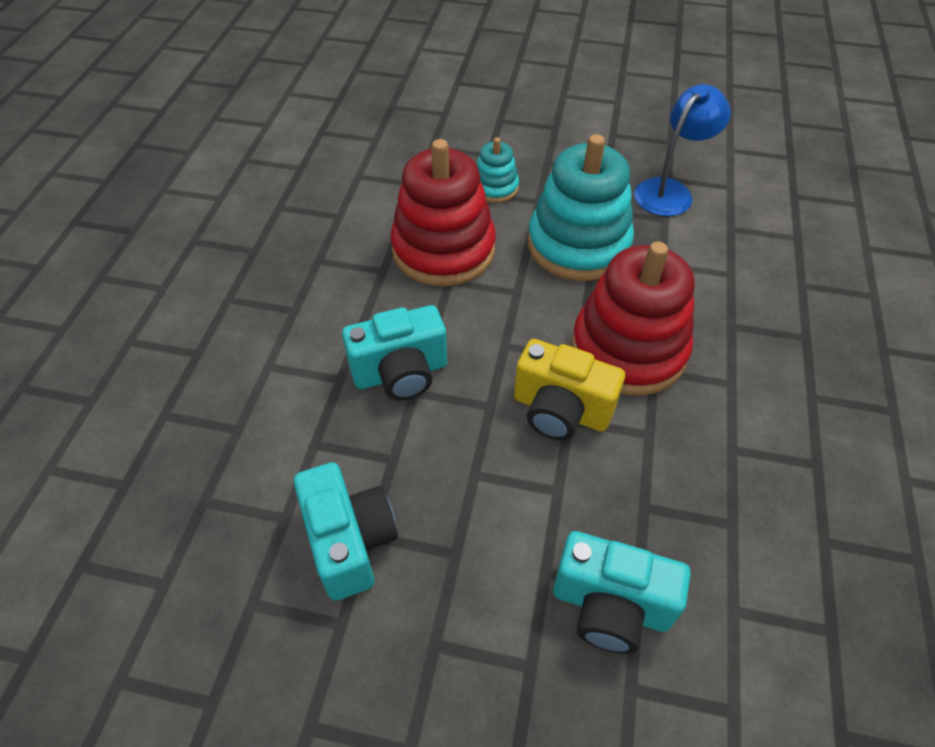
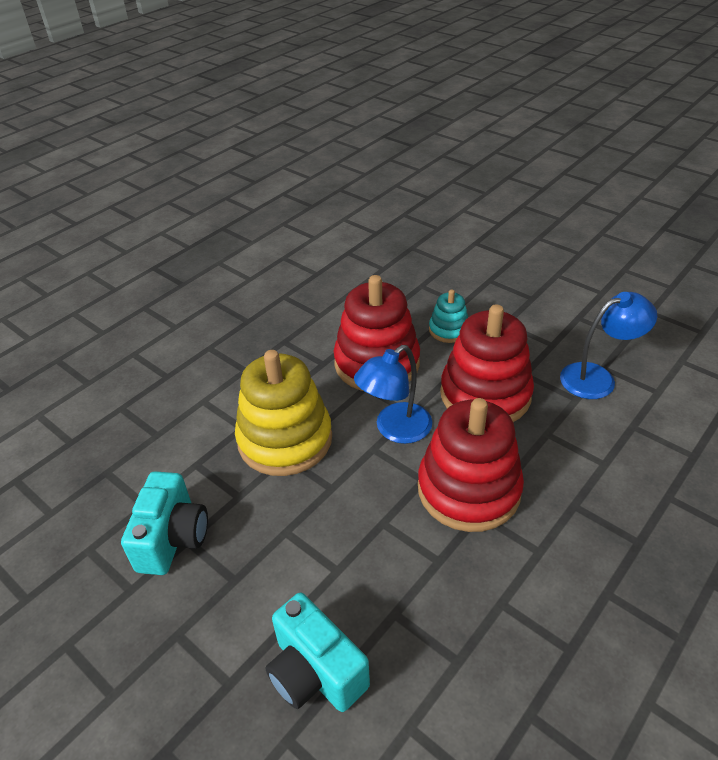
camera: 30 degrees right, 10 degrees down
(401, 373) = (285, 439): turquoise camera -> yellow stacking toy
(513, 316) = (395, 430): none -> blue lamp
(560, 410) = (381, 513): yellow camera -> none
(578, 245) = (485, 395): turquoise stacking toy -> red stacking toy

